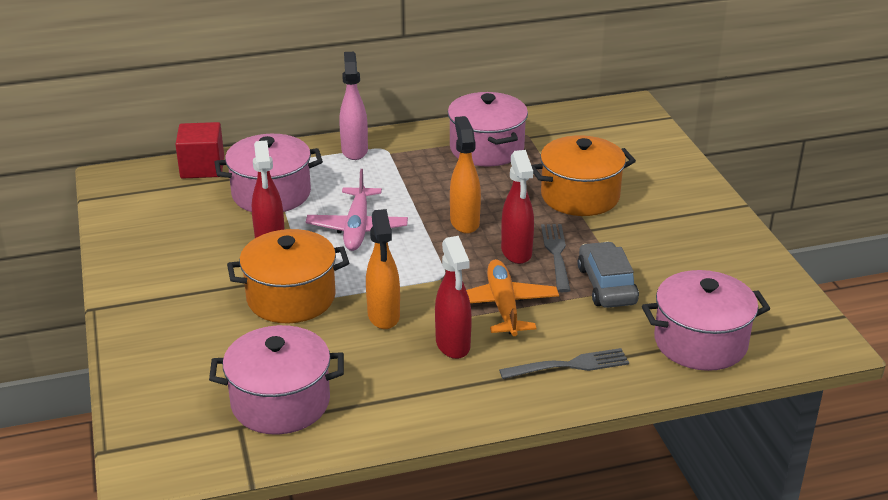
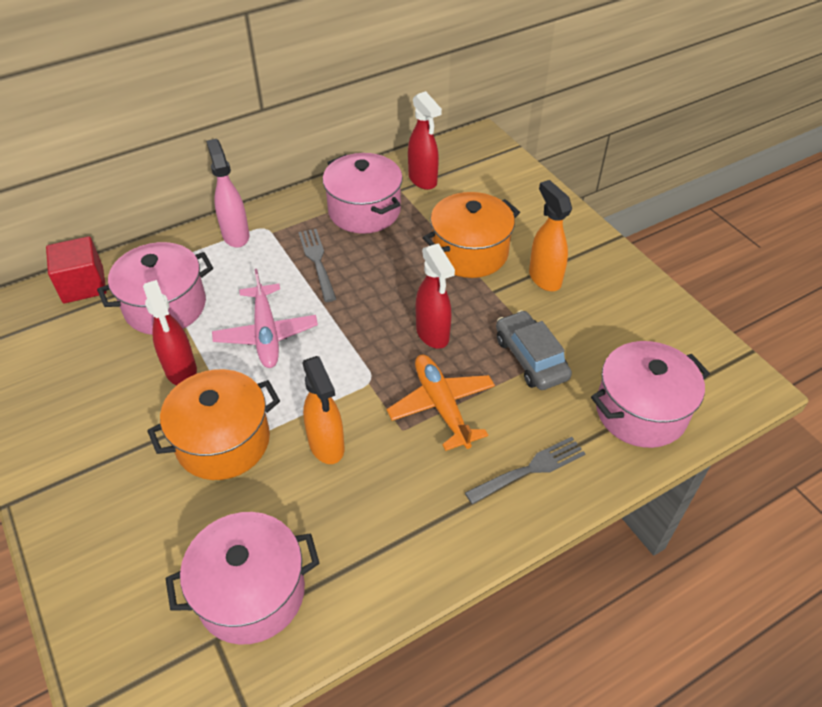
camera: 15 degrees left, 15 degrees up
(453, 345) = (408, 469): red spray bottle -> red spray bottle (423, 180)
(464, 222) = (371, 305): orange spray bottle -> orange spray bottle (544, 278)
(557, 255) = (471, 329): grey fork -> grey fork (317, 262)

